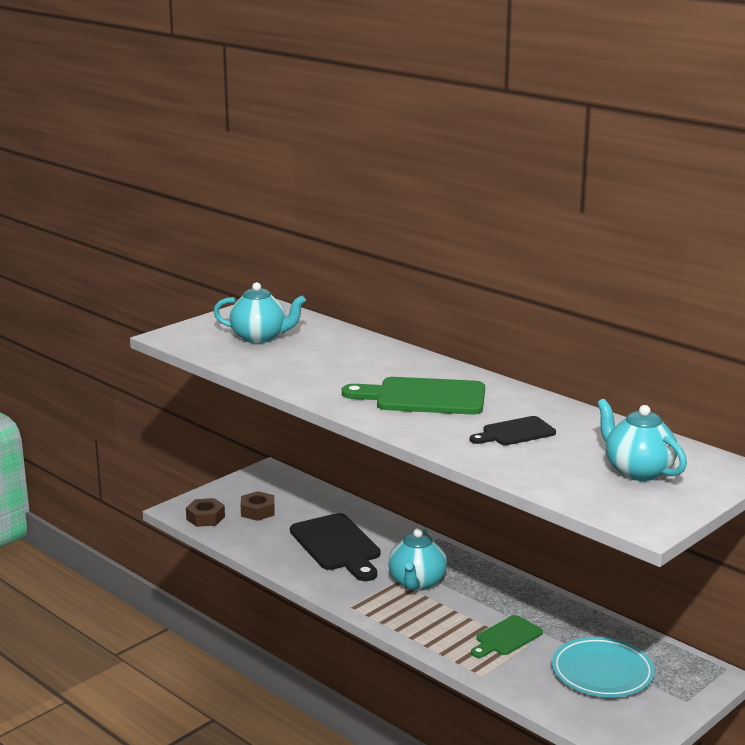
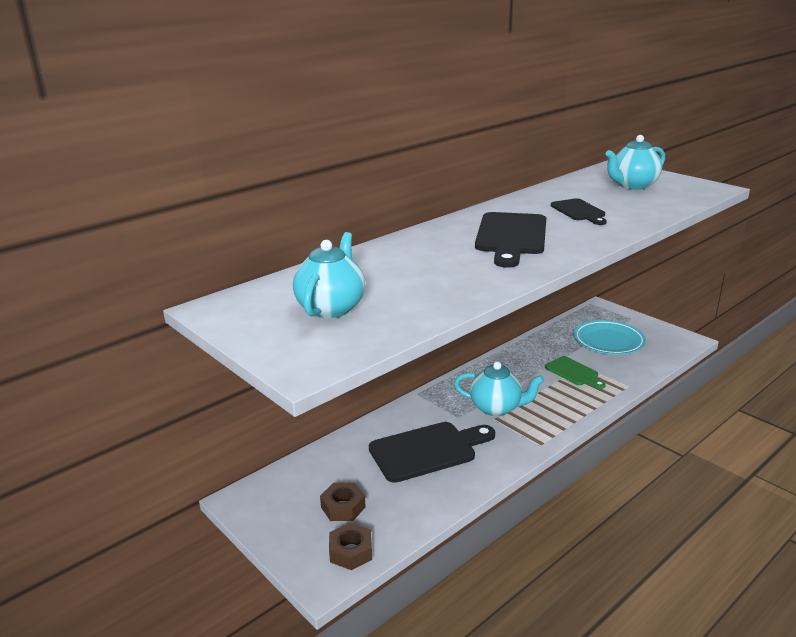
camera: 85 degrees left, 5 degrees up
(423, 397) = (511, 237): green cutting board -> black cutting board

